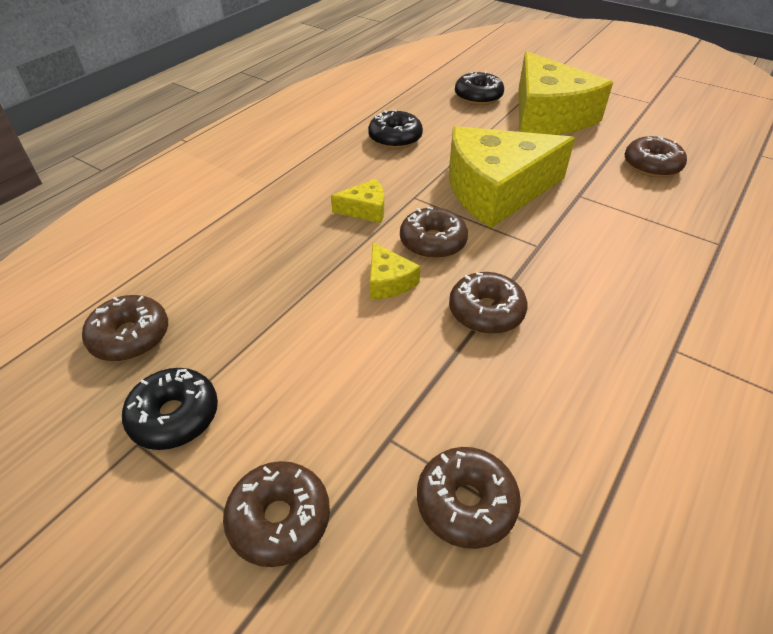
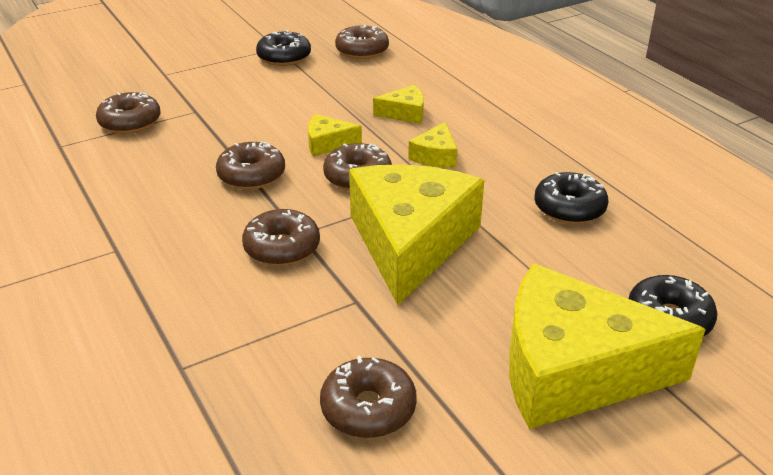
camera: 115 degrees right, 10 degrees down
(279, 519) = (189, 74): brown donut -> brown donut (282, 248)
(293, 249) = (405, 113): none -> yellow cheese

